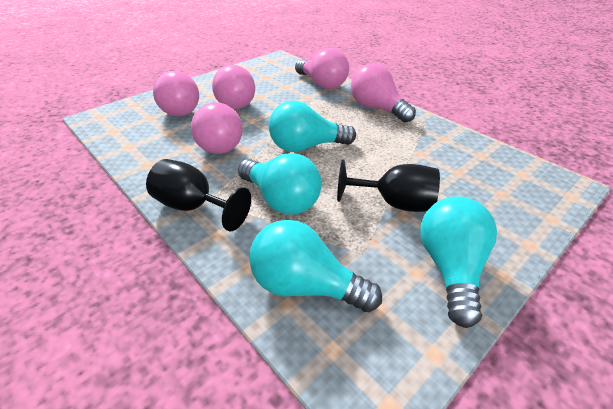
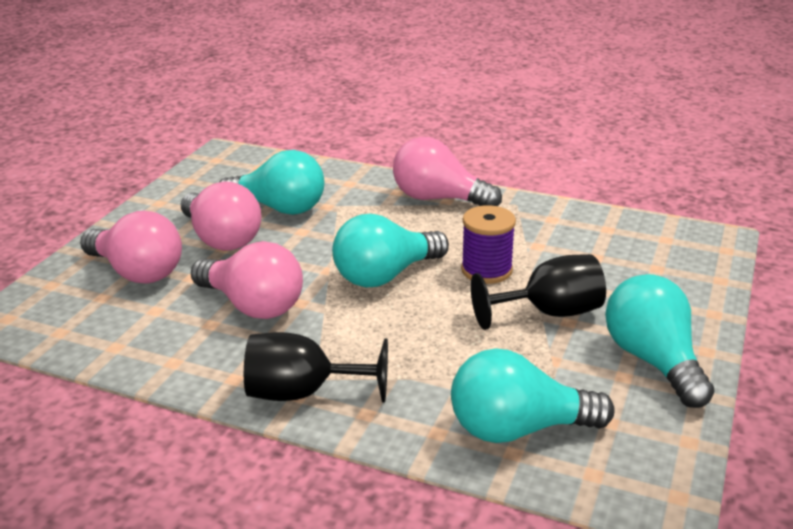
camera: 25 degrees left, 10 degrees down
(281, 200) = (411, 349): turquoise light bulb -> turquoise light bulb (279, 208)
(322, 84) = (332, 180): pink light bulb -> none
(373, 161) = (486, 270): none -> purple spool

